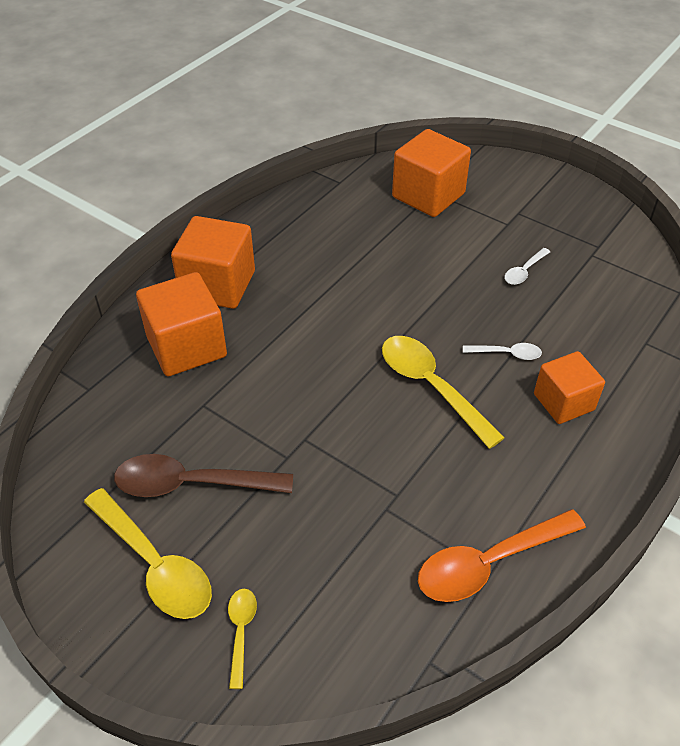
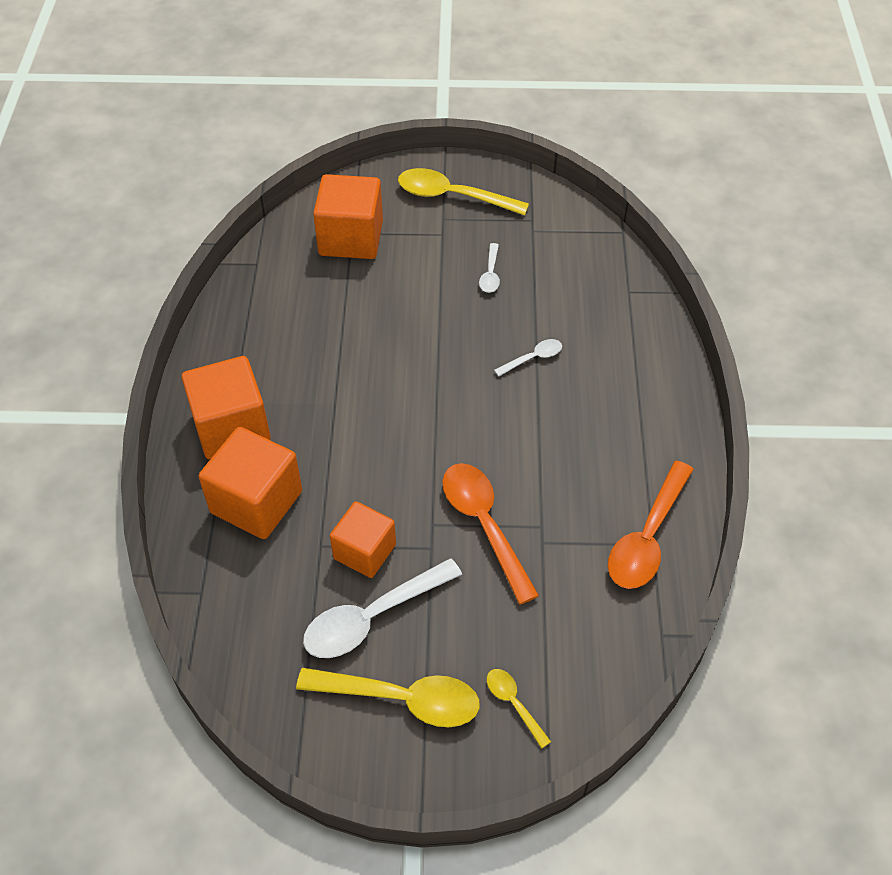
camera: 35 degrees left, 5 degrees up
(191, 484) = (372, 617): brown spoon -> white spoon
(347, 464) = (484, 525): none -> orange spoon
(431, 386) = (496, 420): yellow spoon -> yellow spoon (452, 196)
(563, 402) = (605, 376): orange cube -> orange cube (364, 551)

